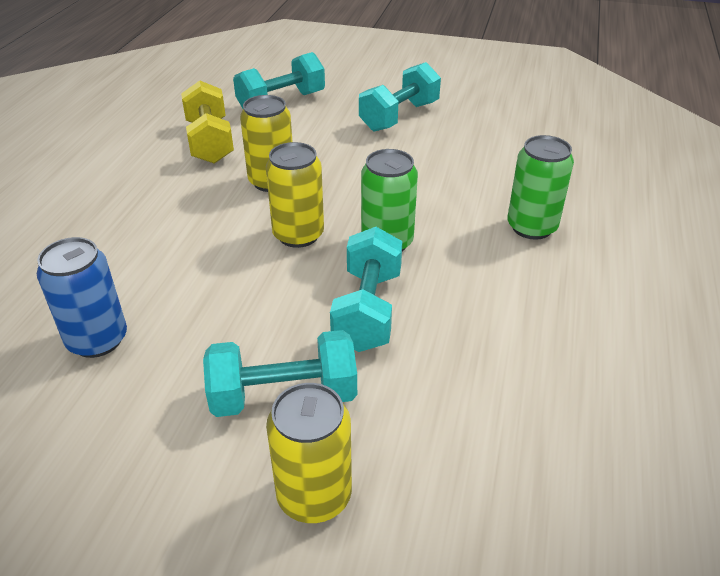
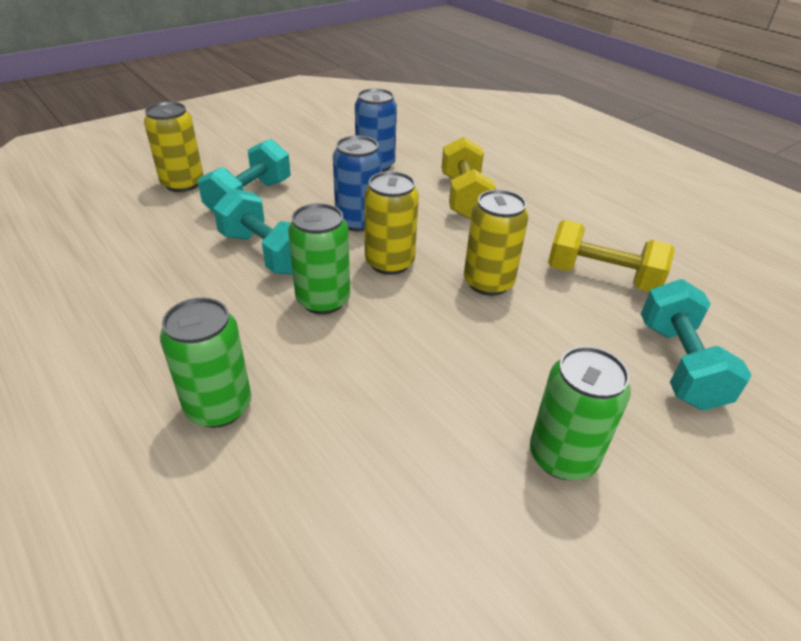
camera: 125 degrees right, 0 degrees up
(130, 242) = (464, 197): none -> yellow dumbbell
(249, 285) = (358, 221): none -> blue can
(399, 116) = (562, 456): turquoise dumbbell -> green can

